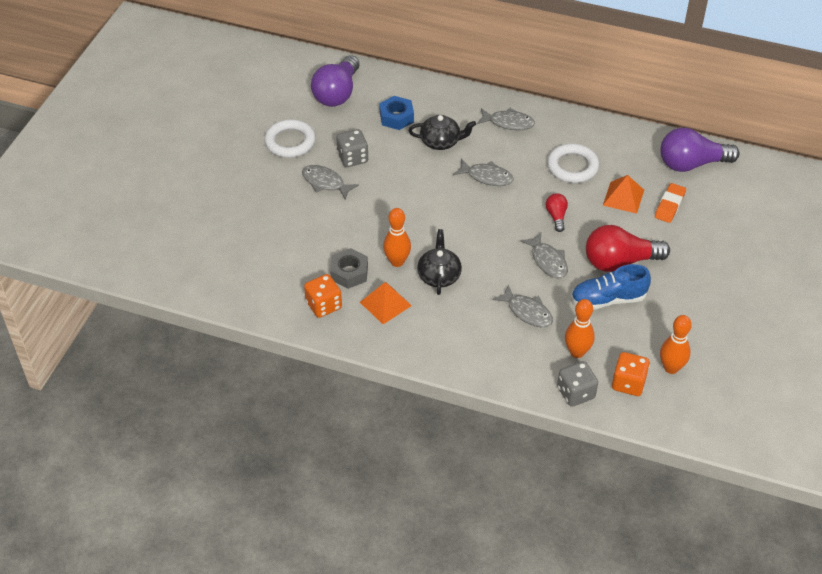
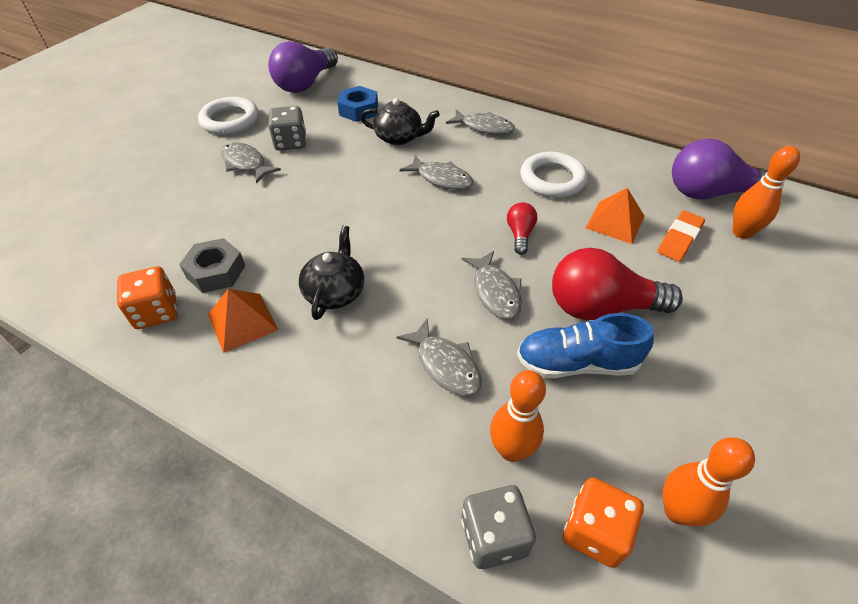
camera: 10 degrees right, 0 degrees up
(397, 261) = (286, 265): orange bowling pin -> orange bowling pin (741, 232)

